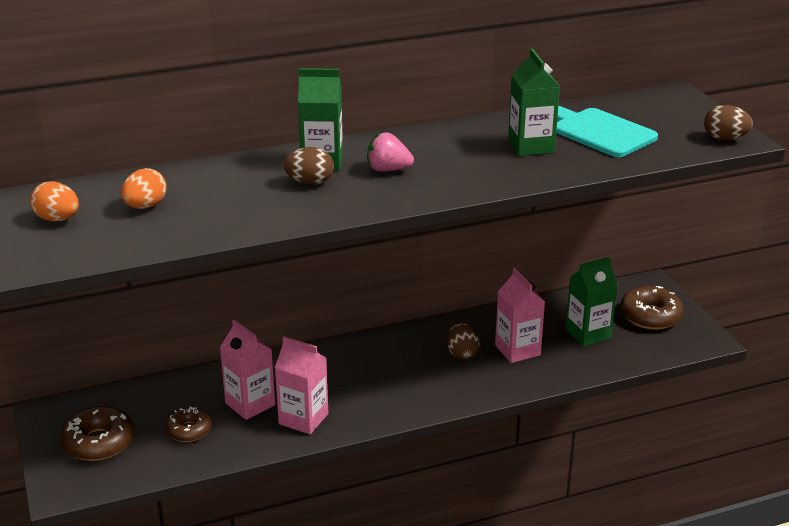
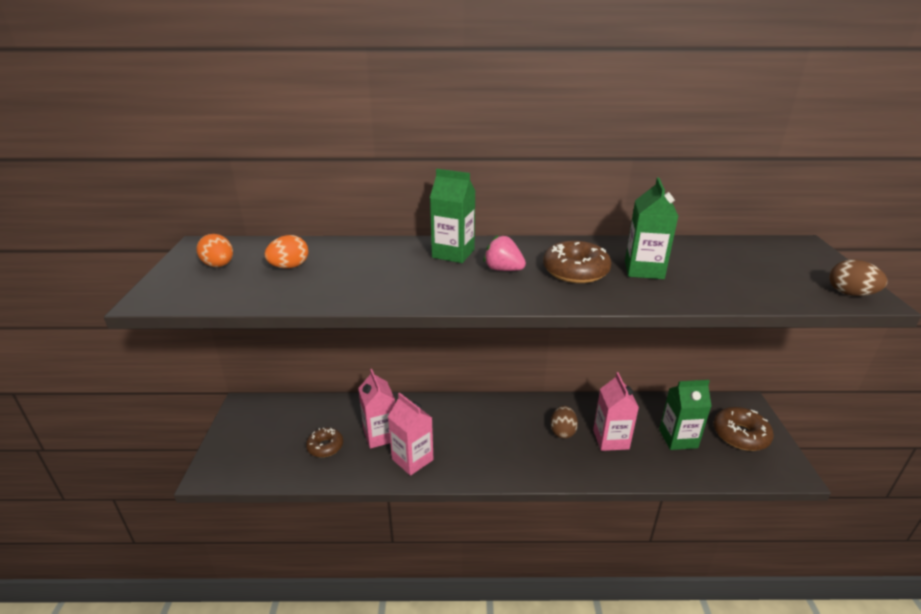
camera: 20 degrees right, 0 degrees up
(99, 442) = (260, 440): brown donut -> brown donut (575, 271)
(310, 182) = (430, 269): brown egg -> none
(599, 132) = (716, 267): turquoise cutting board -> none

